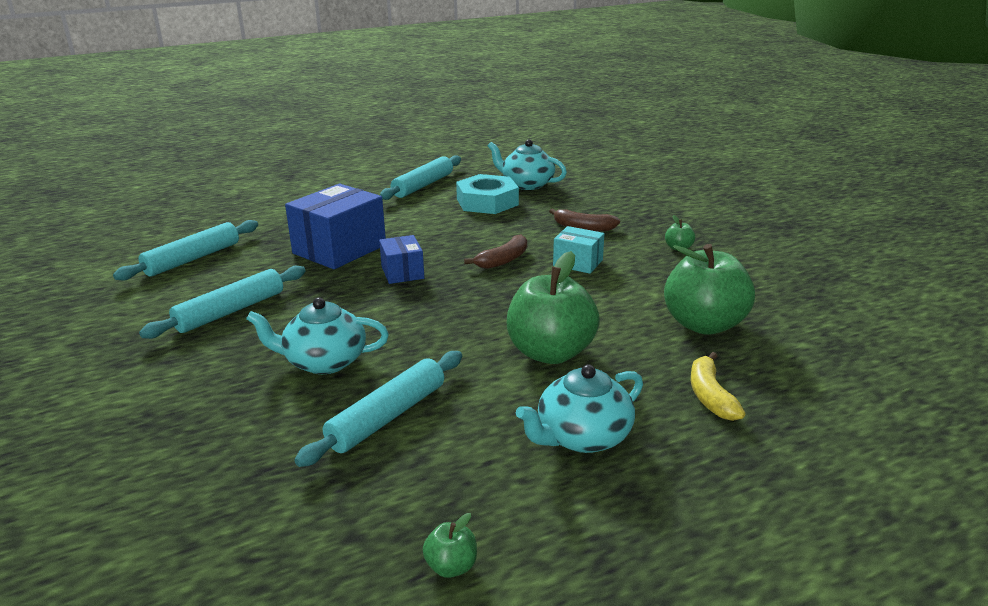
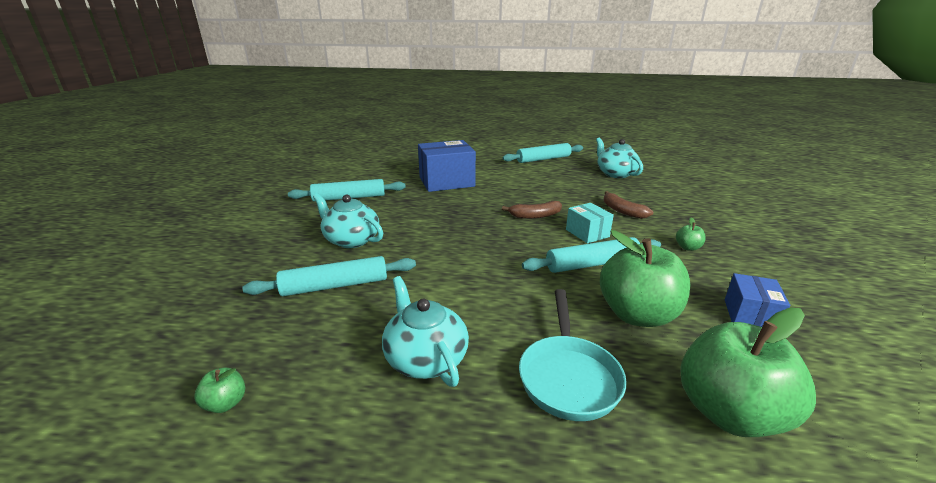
camera: 35 degrees right, 0 degrees up
(192, 259) = (371, 167): turquoise rolling pin -> turquoise rolling pin (592, 264)
(402, 272) = (462, 204): blue box -> blue box (749, 315)
(487, 202) = (572, 178): turquoise nut -> none
(550, 353) = (485, 287): green apple -> green apple (729, 412)
(582, 437) = (425, 358): turquoise teapot -> turquoise teapot turned 60 degrees clockwise
(710, 396) = (568, 376): yellow banana -> turquoise pan

